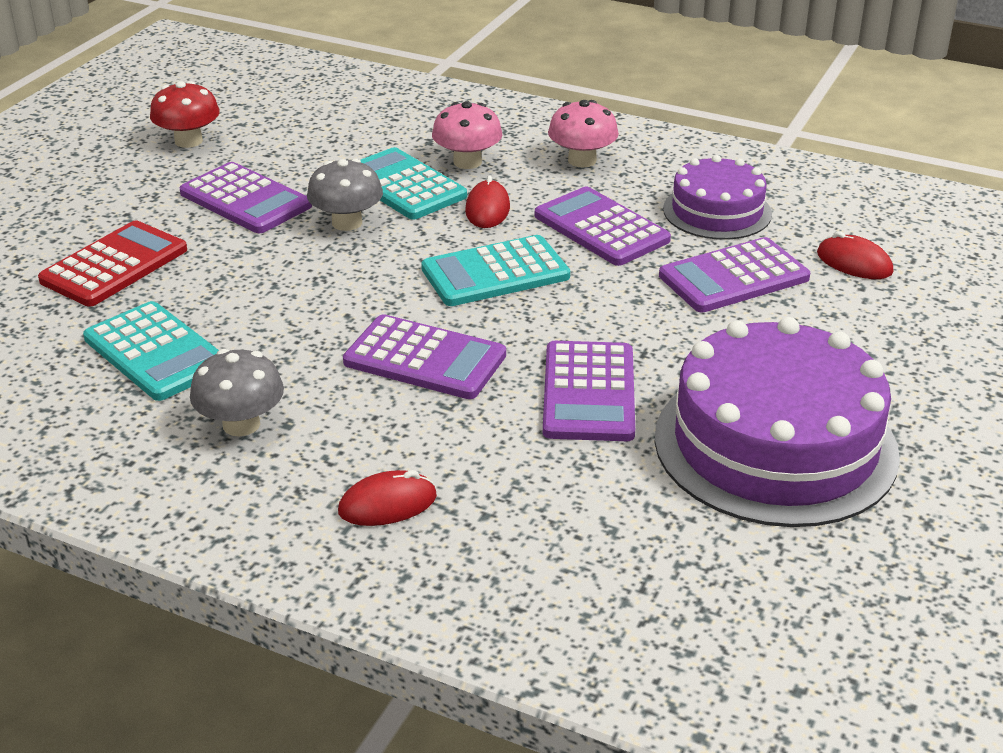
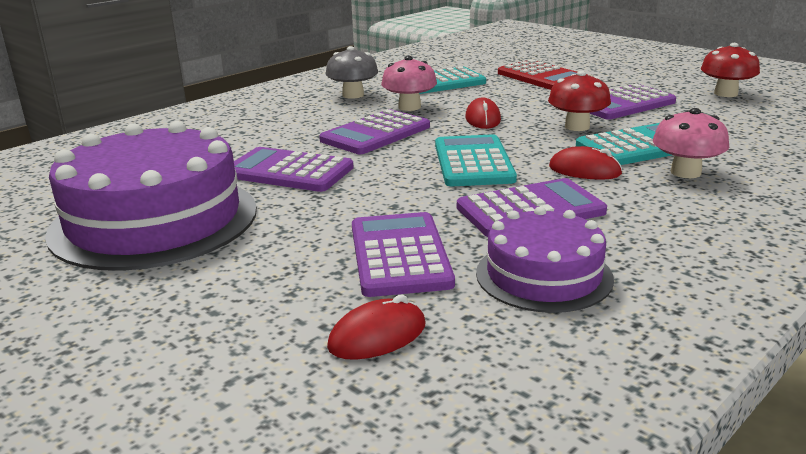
camera: 110 degrees right, 10 degrees down
(347, 222) = (577, 127): grey mushroom -> red mushroom
(387, 504) = (249, 116): red mouse -> red mouse (483, 119)
(582, 160) = (688, 222): pink mushroom -> pink mushroom (409, 107)

